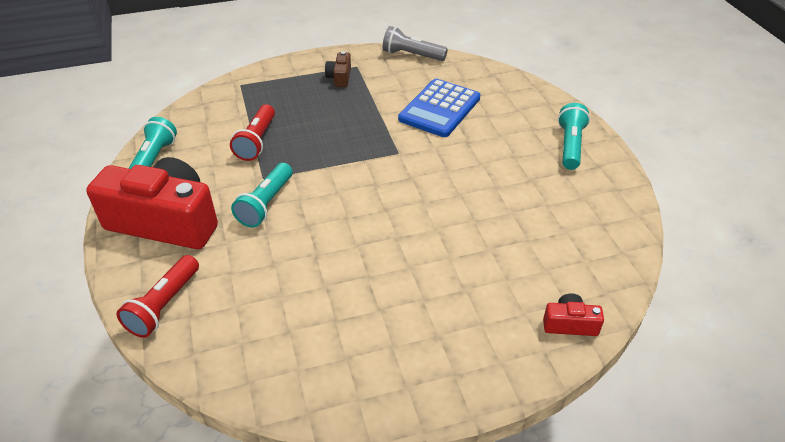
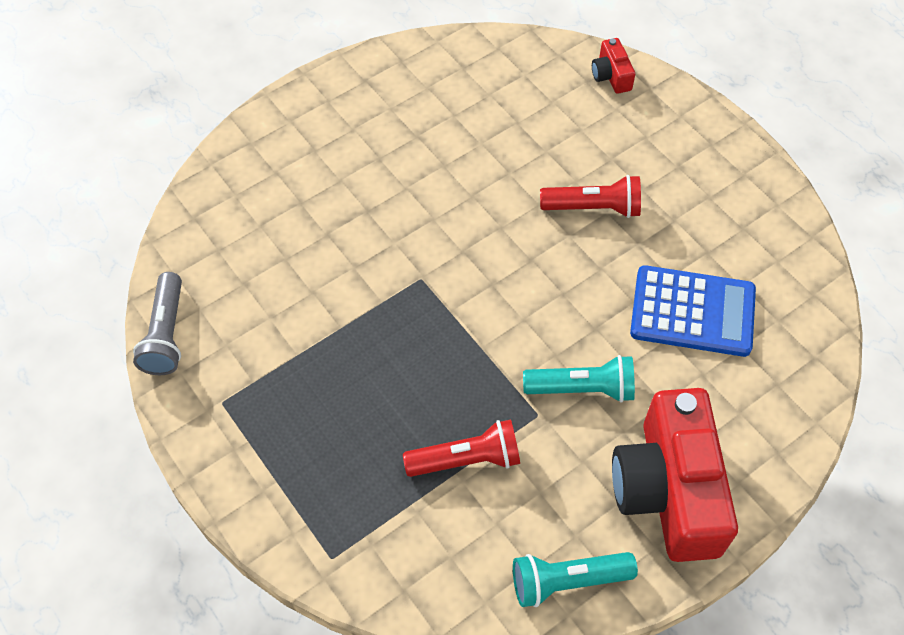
camera: 110 degrees left, 15 degrees up
(164, 305) = (780, 416): red flashlight -> red flashlight (593, 207)
(340, 77) = (263, 414): brown camera -> none
(439, 109) = (304, 259): blue calculator -> blue calculator (692, 312)
(570, 145) = (336, 109): turquoise flashlight -> none

